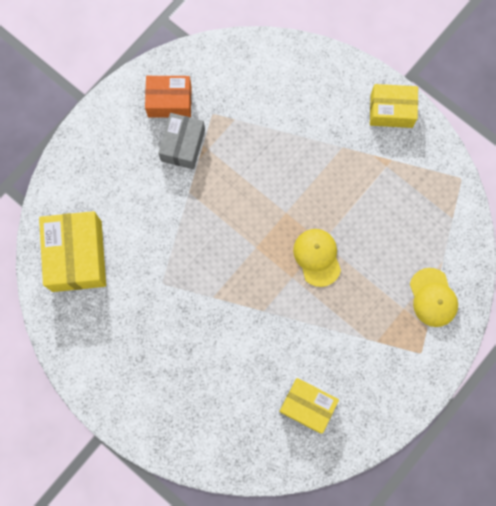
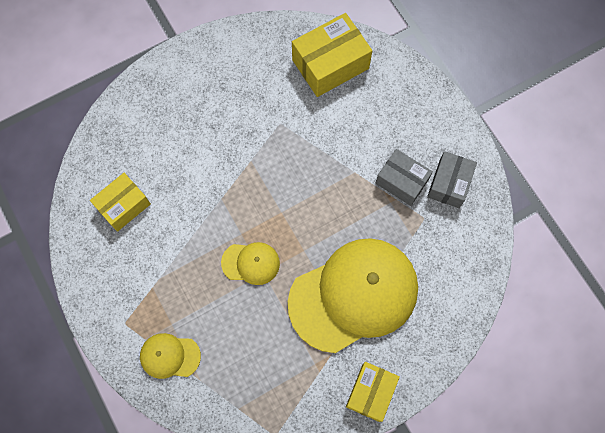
camera: 110 degrees right, 5 degrees down
(77, 256) = (330, 64): yellow box -> yellow box turned 45 degrees counterclockwise
(169, 101) = (449, 184): orange box -> grey box
(311, 153) = (353, 295): none -> yellow cap

